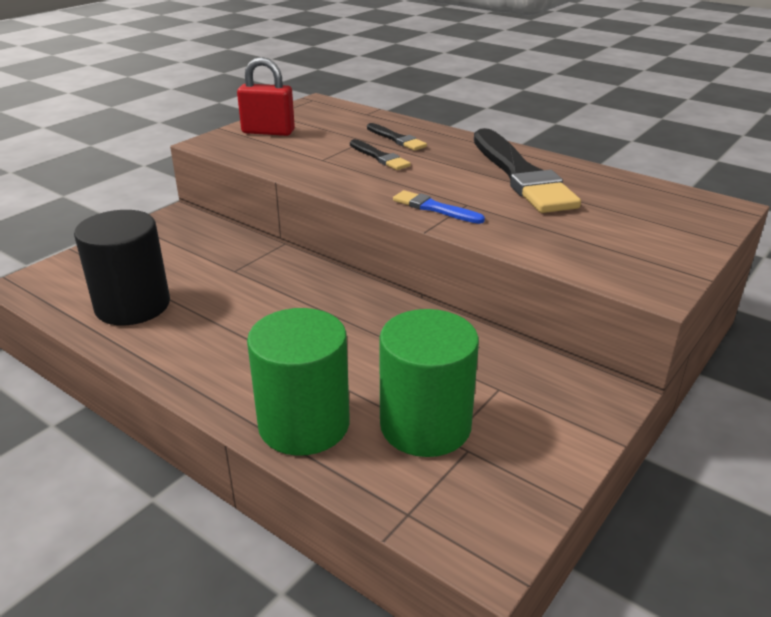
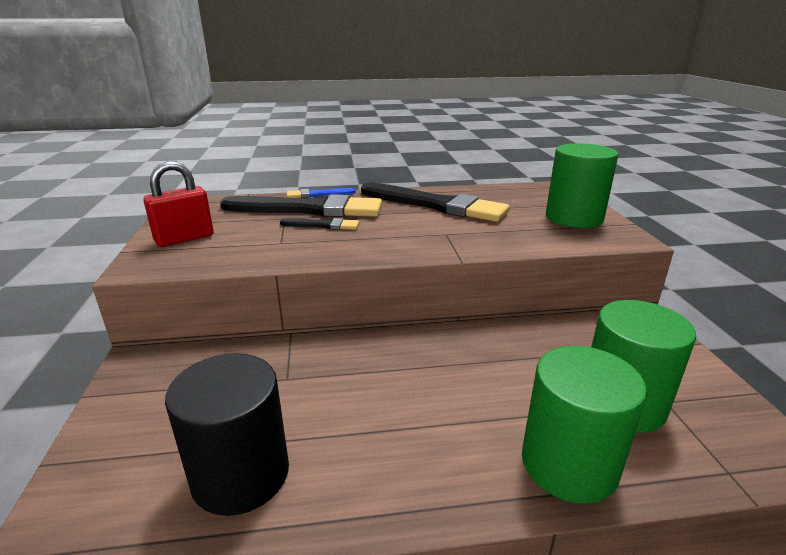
camera: 45 degrees left, 5 degrees down
(396, 139) = (308, 209): black brush -> black brush, size x2.19
(435, 208) = (435, 244): blue brush -> blue brush (318, 194)
(644, 243) = (574, 218): none -> green cylinder

